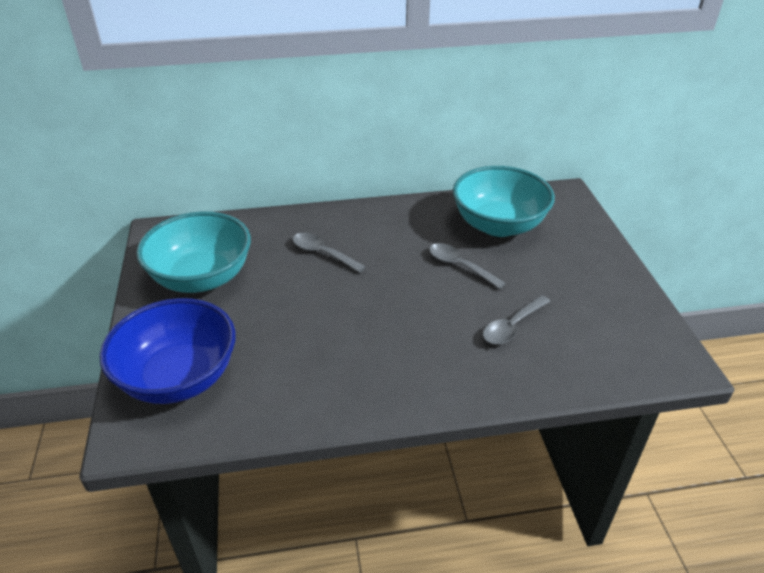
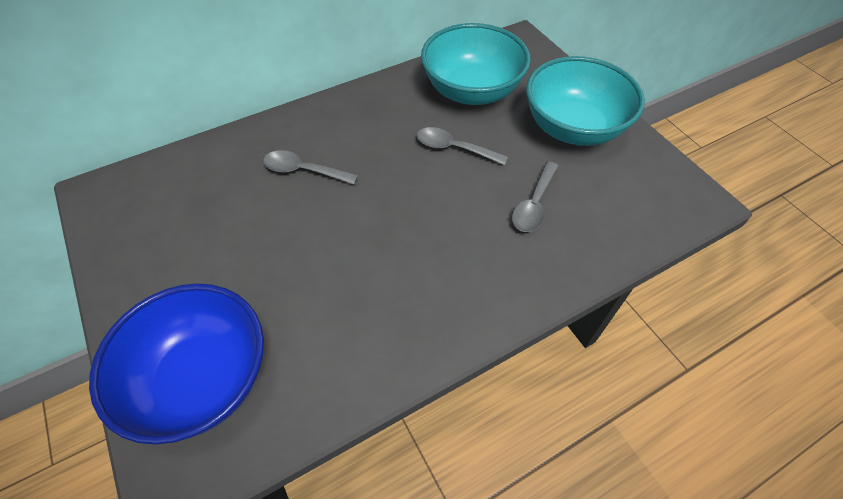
camera: 20 degrees left, 15 degrees up
(202, 277) = (175, 239): turquoise bowl -> turquoise bowl (573, 128)

